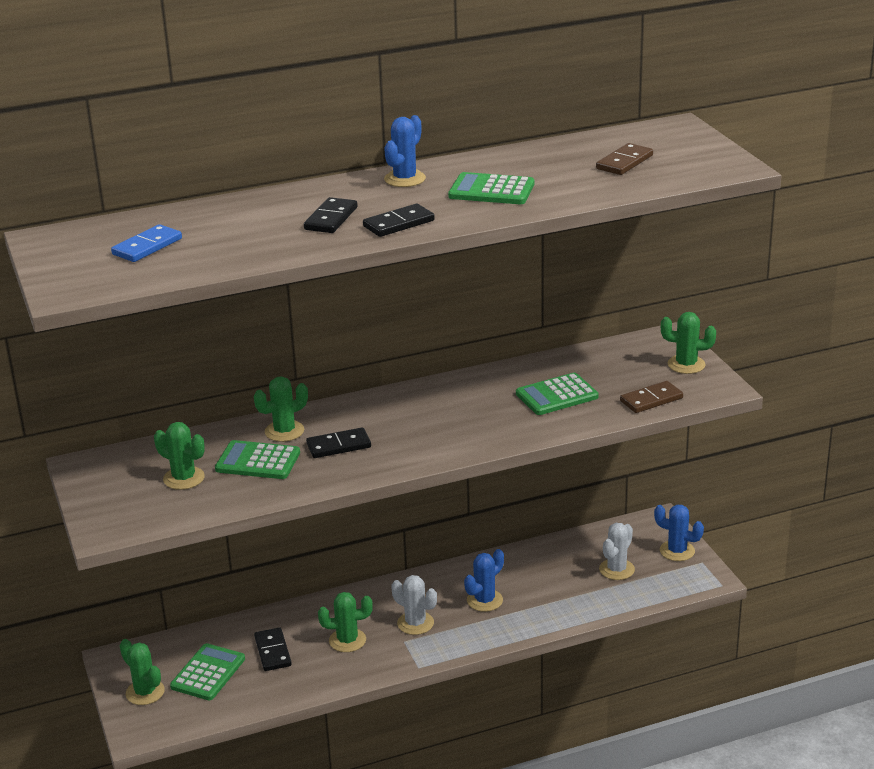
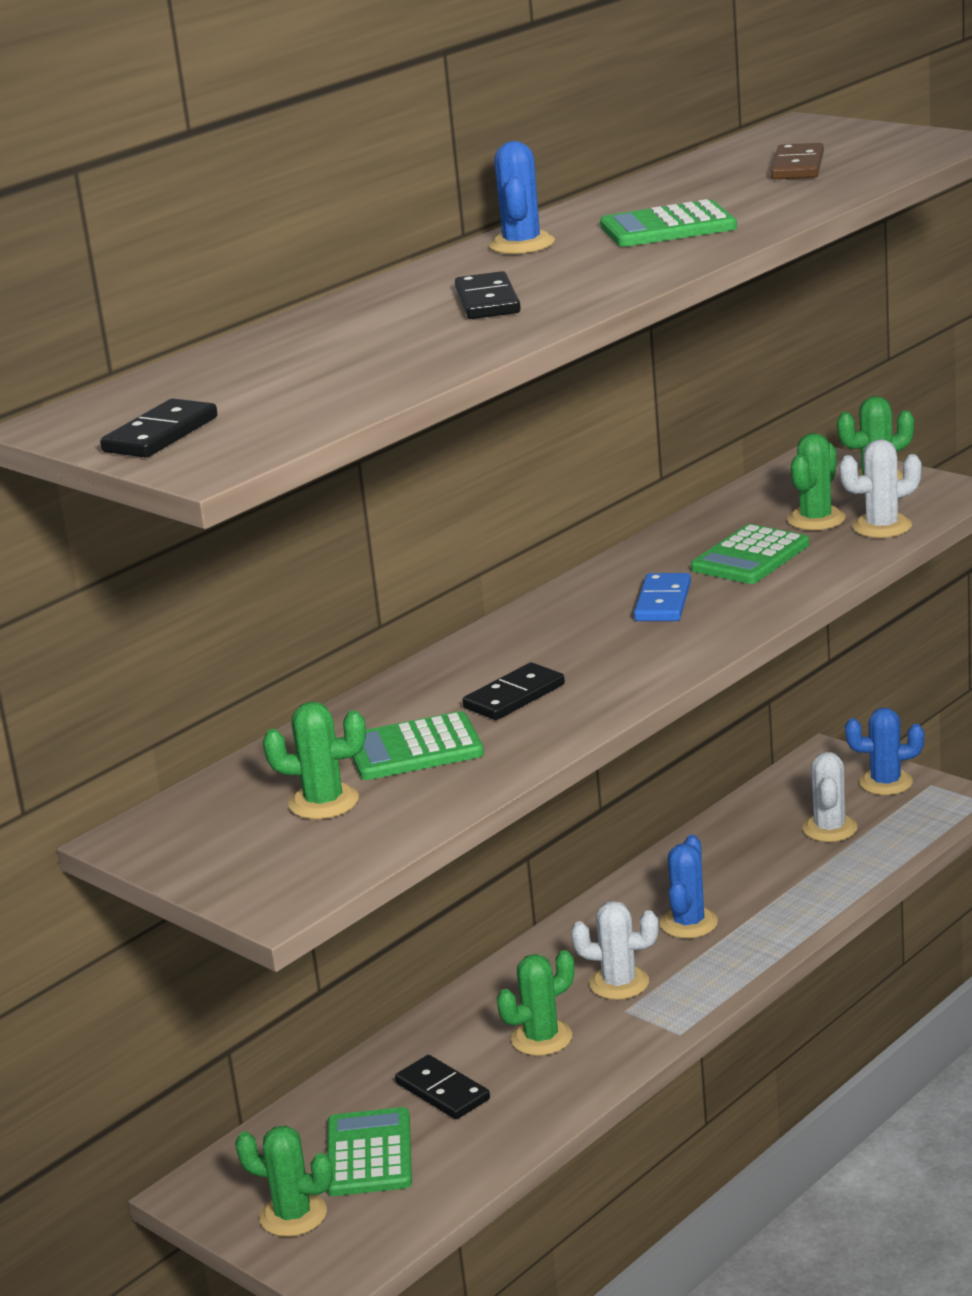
camera: 25 degrees left, 5 degrees down
(147, 246) = (252, 390): blue domino -> blue domino (662, 602)
(284, 431) = (409, 704): green cactus -> green cactus (816, 519)
(399, 224) = (598, 283): black domino -> black domino (161, 434)
(651, 400) = (882, 527): brown domino -> white cactus

